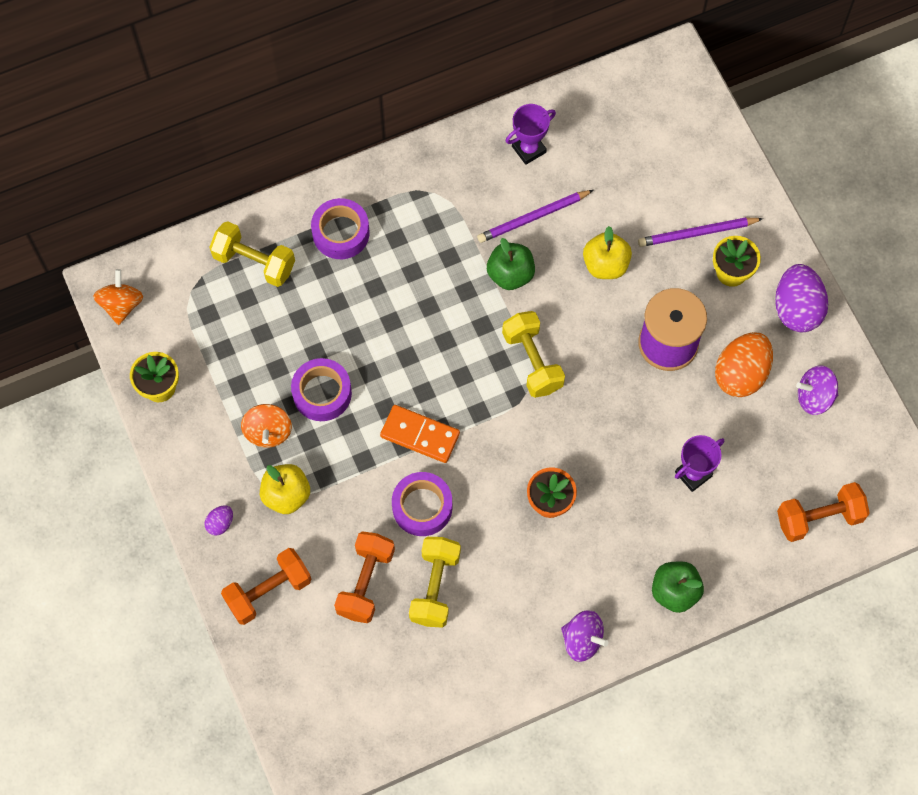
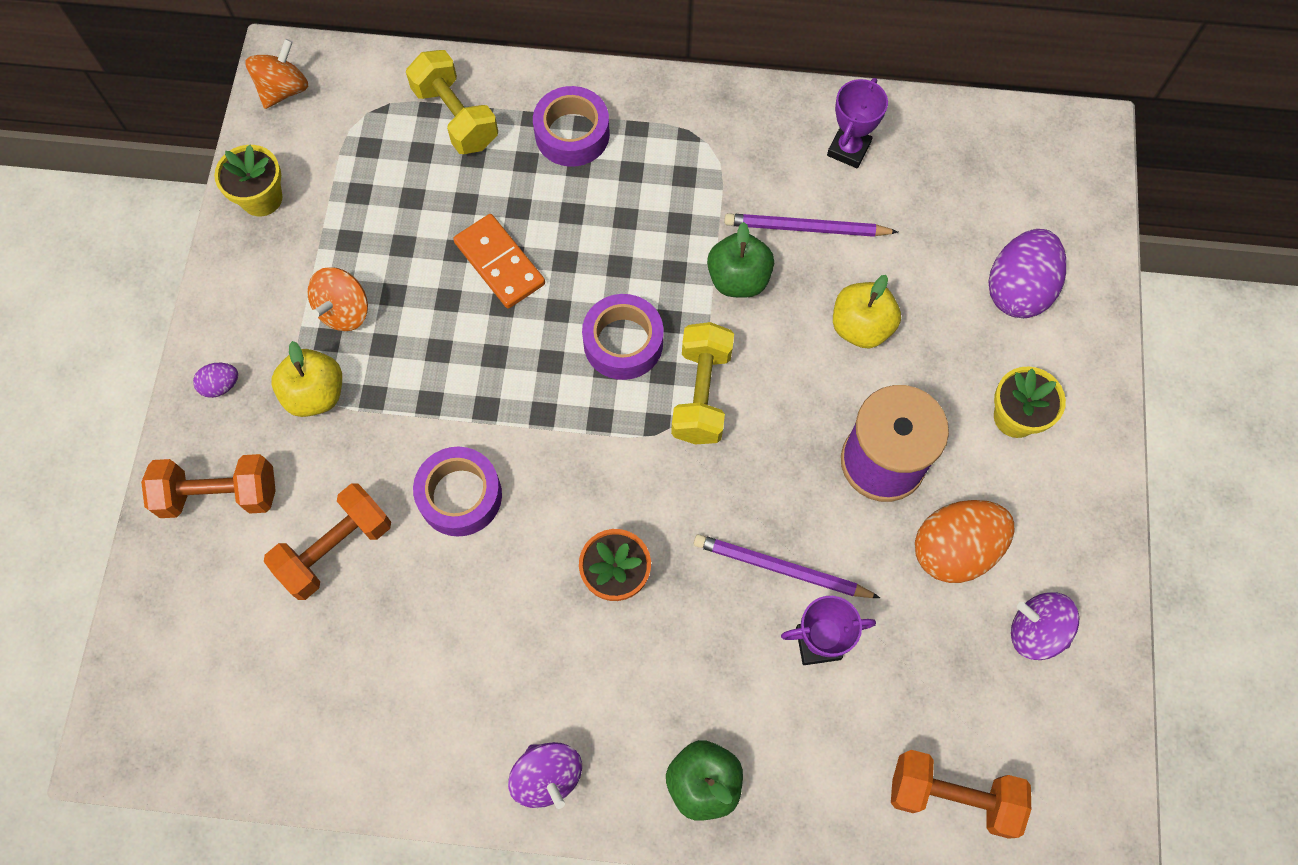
camera: 30 degrees right, 0 degrees up
(322, 393) = (433, 300): purple tape -> purple tape (623, 342)
(420, 435) = (513, 408): orange domino -> orange domino (500, 263)
(435, 587) = (412, 602): yellow dumbbell -> none
(528, 149) = (848, 149): purple trophy -> purple trophy turned 60 degrees counterclockwise
(697, 233) = (998, 348): purple pencil -> purple pencil (781, 569)
(796, 309) = (1075, 506): purple egg -> purple egg (1018, 290)

